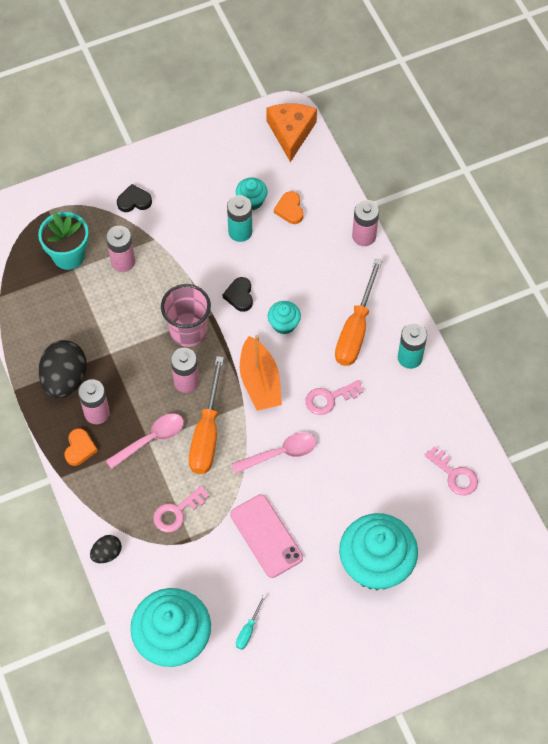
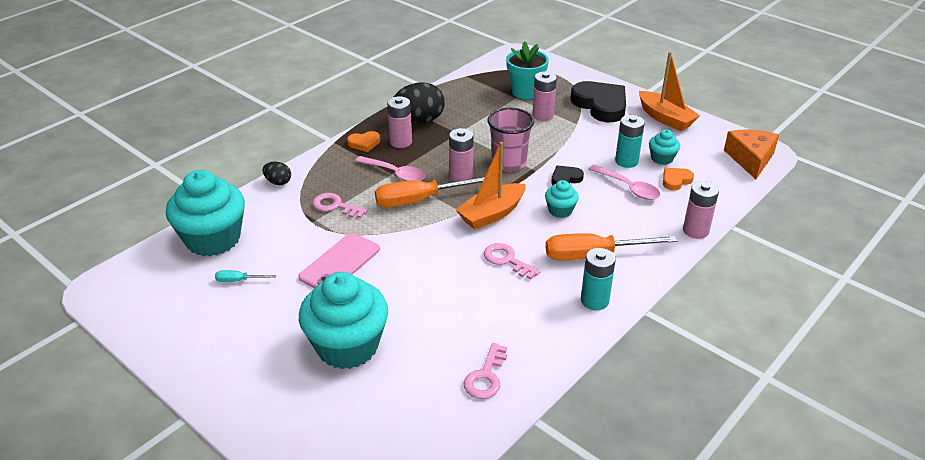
camera: 65 degrees right, 25 degrees down
(134, 201) = (600, 105): black heart -> black heart, size x2.07
(190, 159) = (665, 118): none -> orange boat
(280, 453) = (429, 247): pink spoon -> pink spoon (628, 187)
(291, 133) = (750, 159): orange cheese -> orange cheese turned 60 degrees counterclockwise

